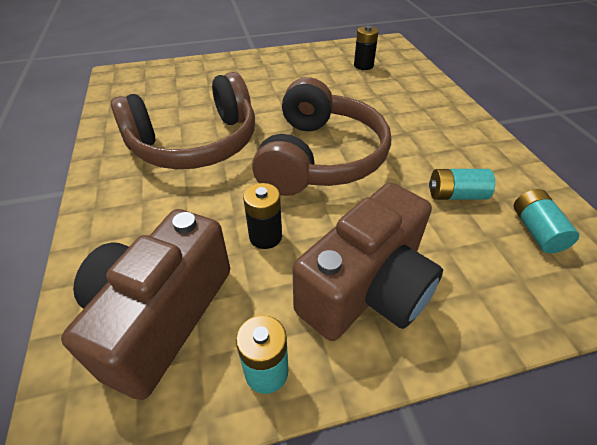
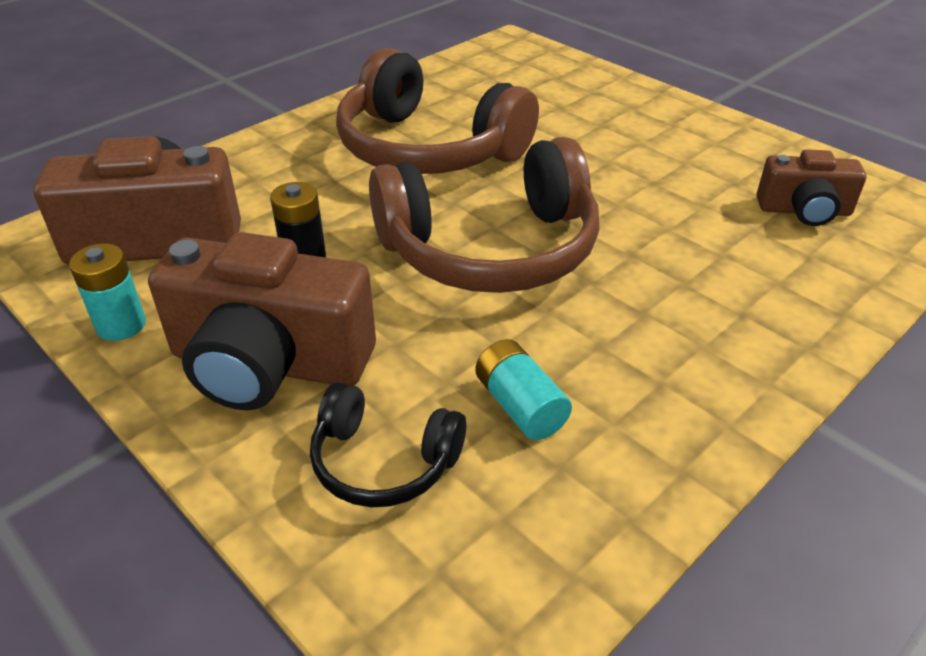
camera: 60 degrees right, 5 degrees down
(363, 65) = (804, 211): black battery -> brown camera
(480, 261) = (383, 462): none -> black headphones
(536, 231) = (504, 522): turquoise battery -> none

